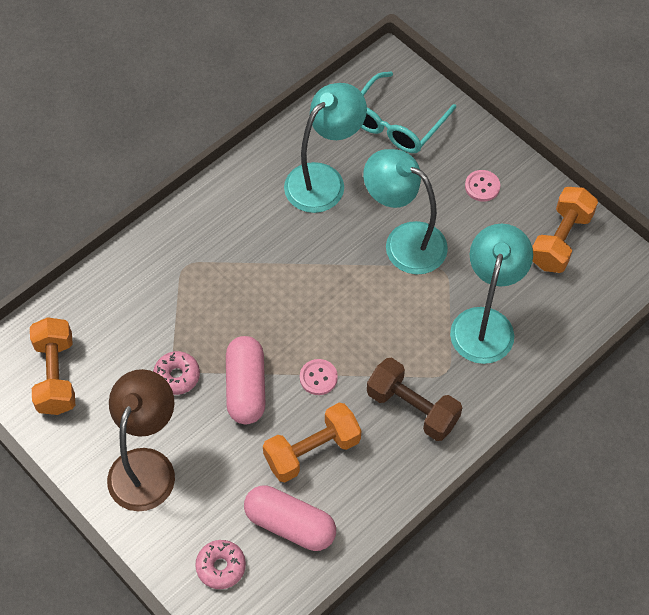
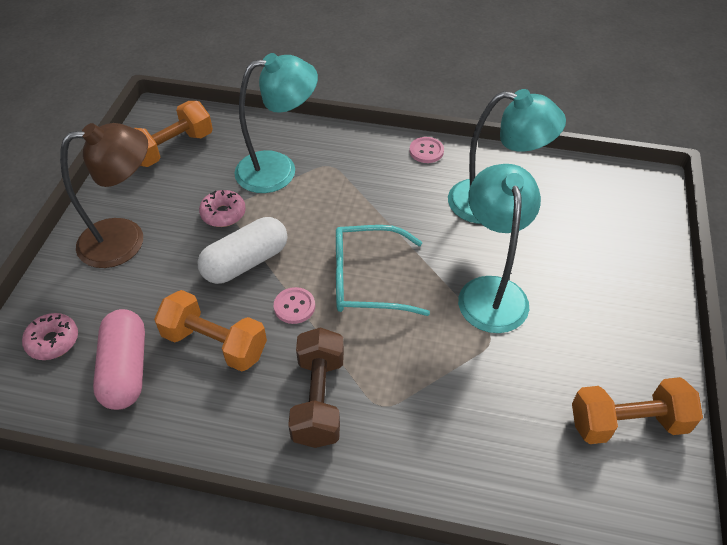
camera: 55 degrees right, 10 degrees down
(246, 387) = (245, 262): pink capsule -> white capsule
(396, 124) = (602, 219): turquoise glasses -> turquoise glasses (366, 280)
(482, 186) = (612, 318): pink button -> pink button (426, 151)
(485, 323) = (466, 408): turquoise lamp -> turquoise lamp (278, 169)

